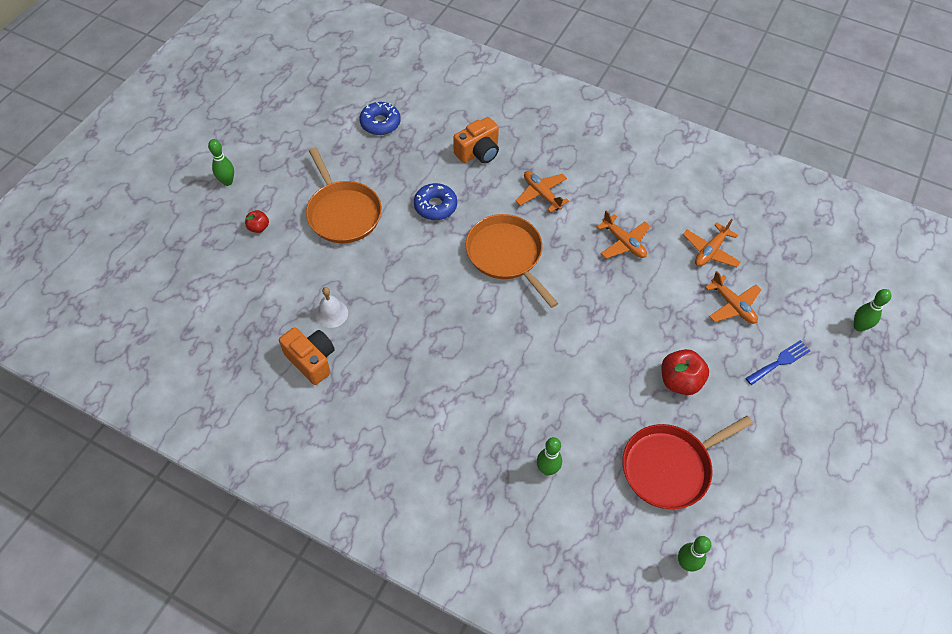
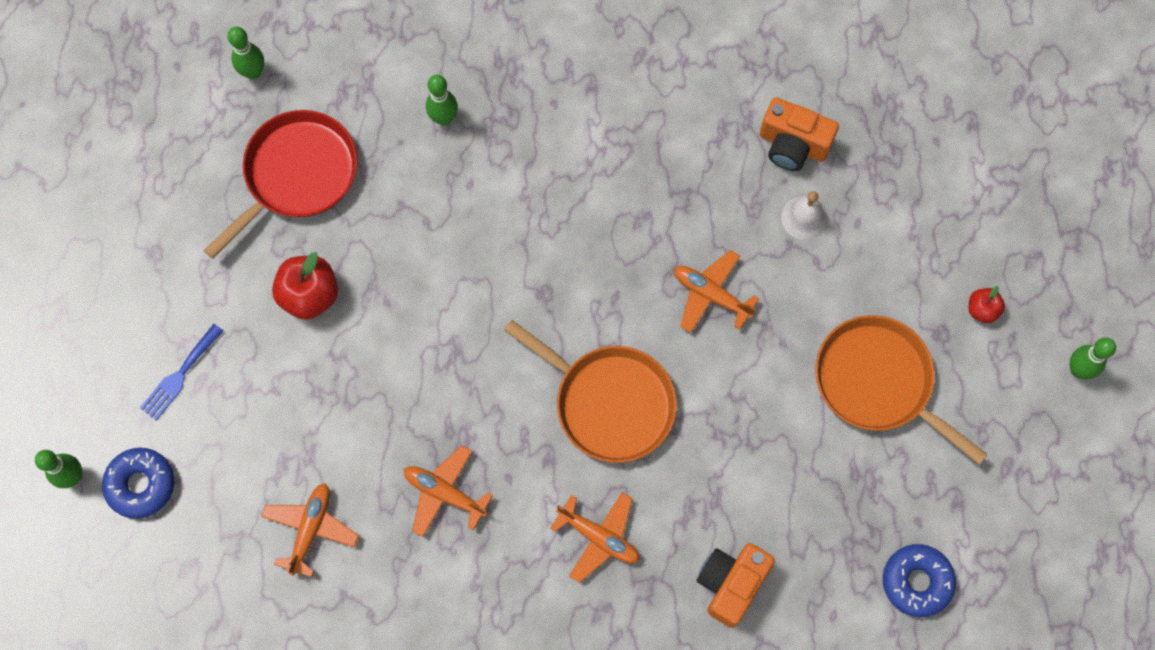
camera: 160 degrees right, 15 degrees up
(435, 206) = (749, 449): blue donut -> blue donut (141, 485)
(732, 305) = (260, 443): orange plane -> orange plane (711, 295)

